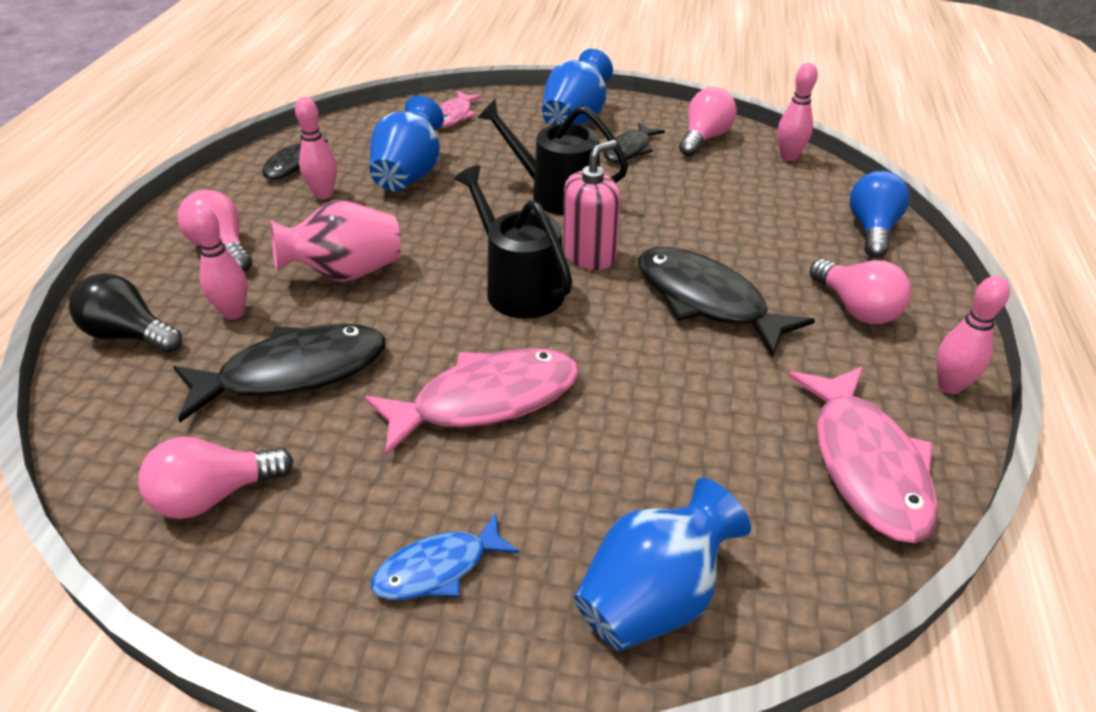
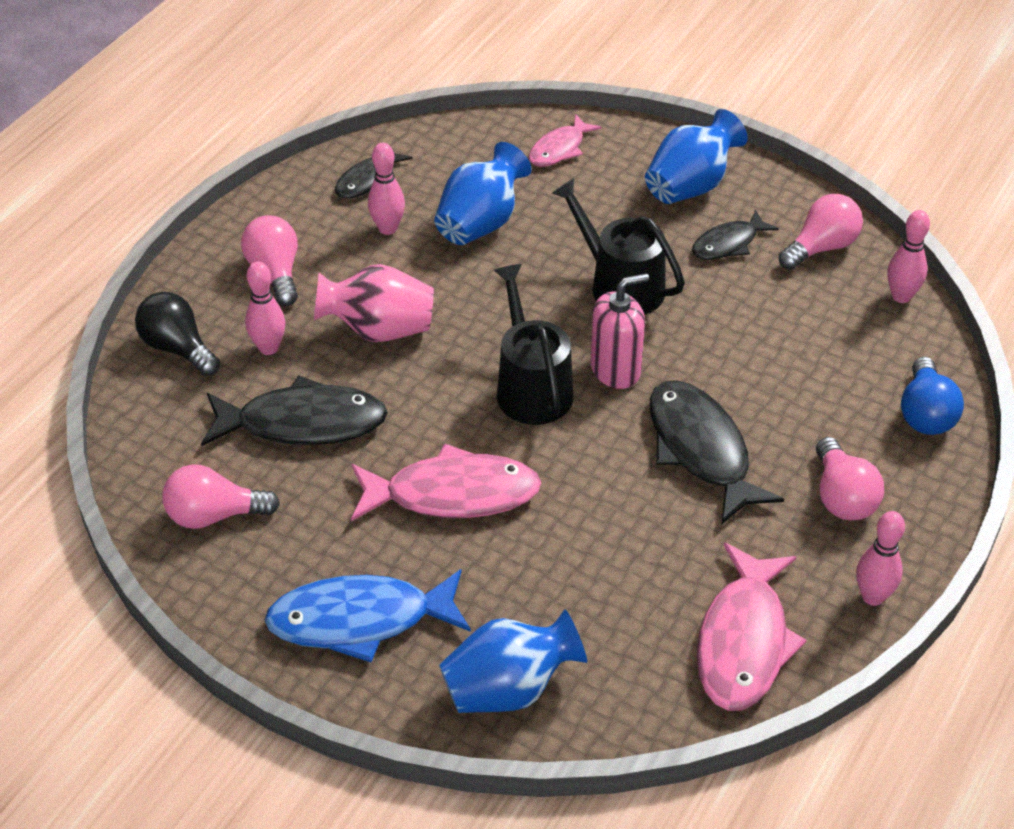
camera: 20 degrees right, 5 degrees up
(438, 568) = (360, 620): blue fish -> blue fish, size x1.75
(872, 230) = (925, 413): blue light bulb -> blue light bulb turned 150 degrees clockwise

